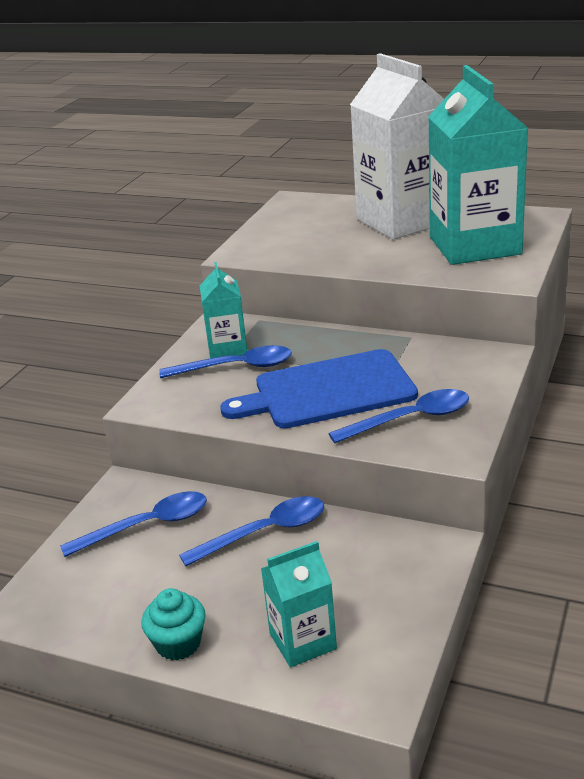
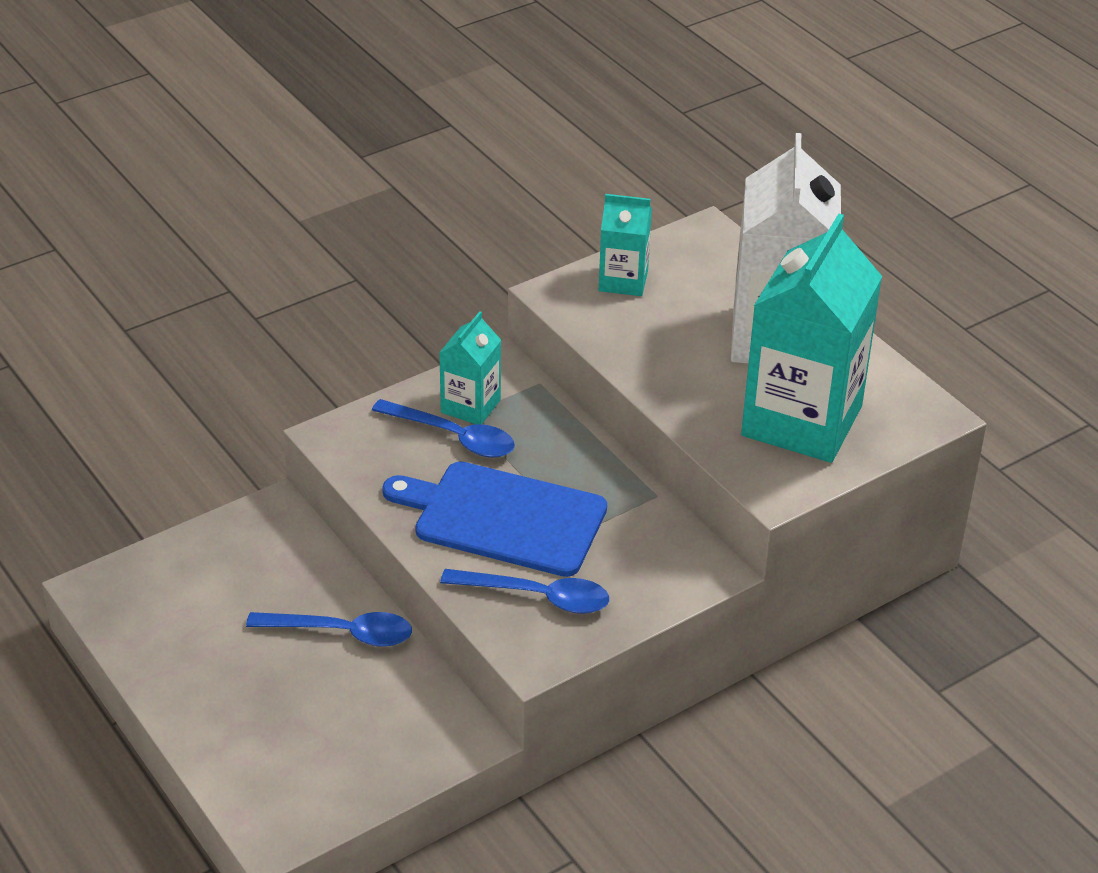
camera: 30 degrees right, 10 degrees up
(147, 526) = (255, 565): blue spoon -> none
(178, 643) = (178, 695): turquoise cupcake -> none
(303, 641) = (269, 753): turquoise carton -> turquoise carton (623, 281)

